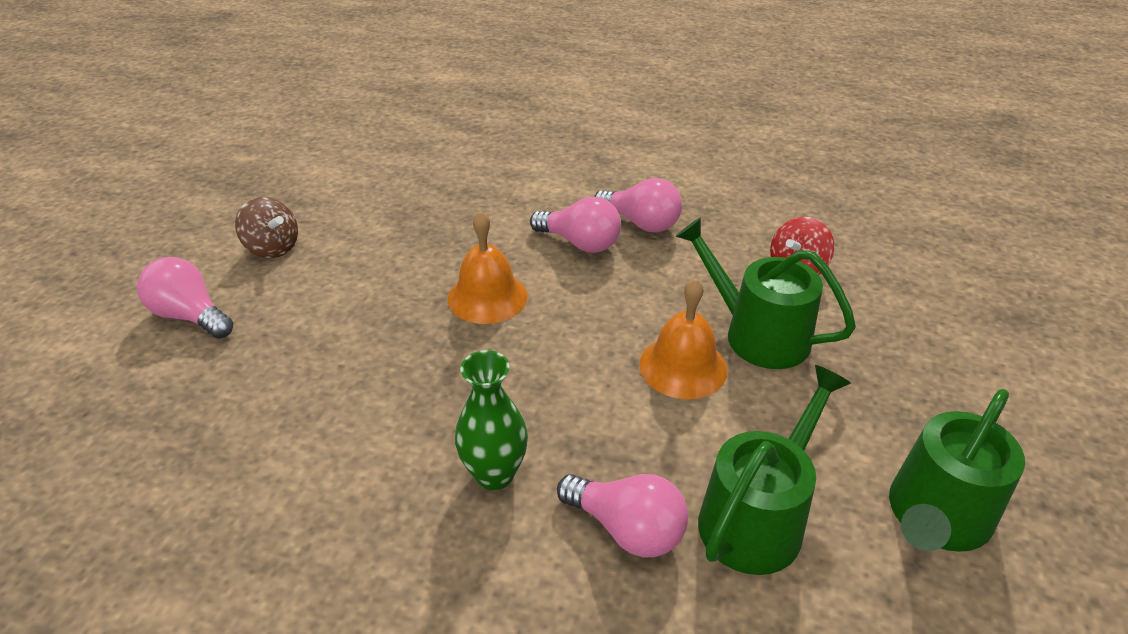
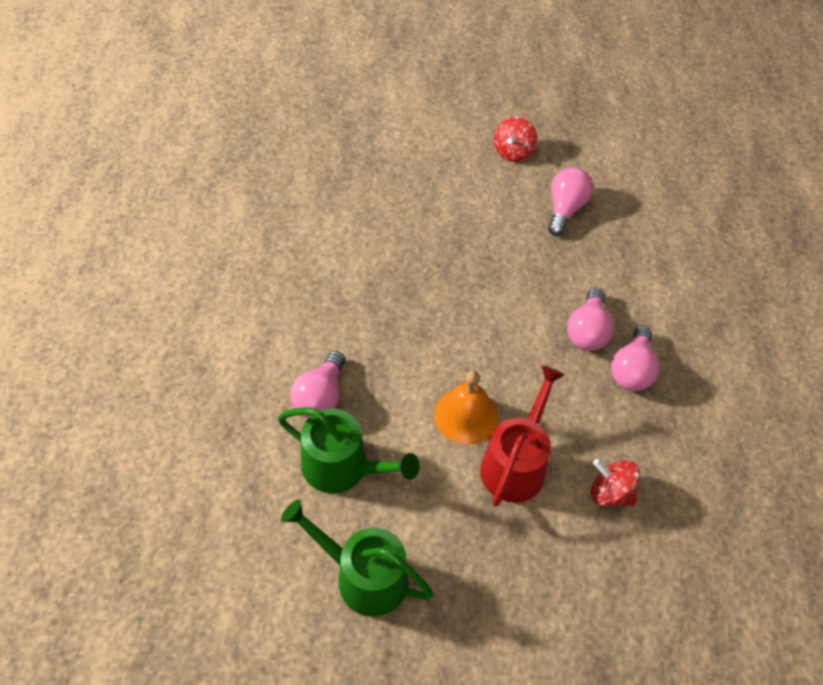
camera: 75 degrees right, 15 degrees up
(190, 316) = (434, 137): pink light bulb -> pink light bulb (565, 209)
(272, 248) = (513, 152): brown spinning top -> red spinning top
(487, 297) = (503, 285): orange bell -> none
(494, 474) = (346, 323): green vase -> none
(757, 334) = (516, 463): green watering can -> red watering can

